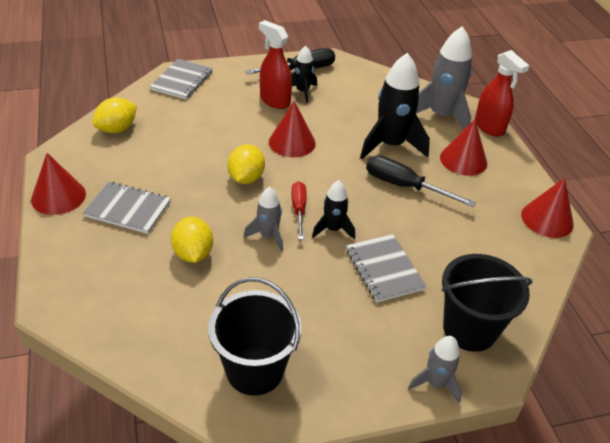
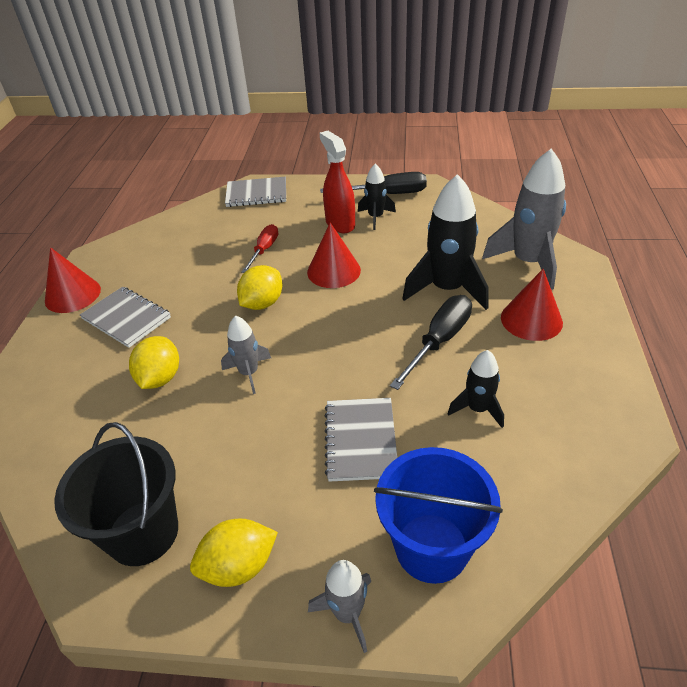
camera: 25 degrees right, 0 degrees up
(117, 129) = (166, 235): yellow lemon -> yellow lemon (239, 566)
(182, 81) = (256, 194): grey notebook -> grey notebook turned 45 degrees clockwise
(298, 209) = (299, 348): red screwdriver -> red screwdriver (264, 250)
(333, 229) = (325, 378): black rocket -> black rocket (477, 409)
(405, 186) = (439, 341): black screwdriver -> black screwdriver turned 75 degrees clockwise
(469, 329) = (431, 547): black bucket -> blue bucket
(489, 127) = (586, 284): red spray bottle -> none
(547, 219) = (615, 416): red cone -> none

